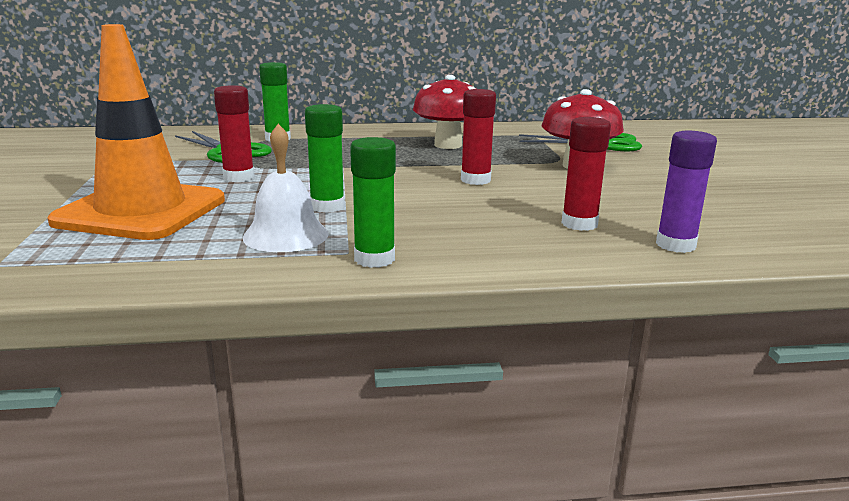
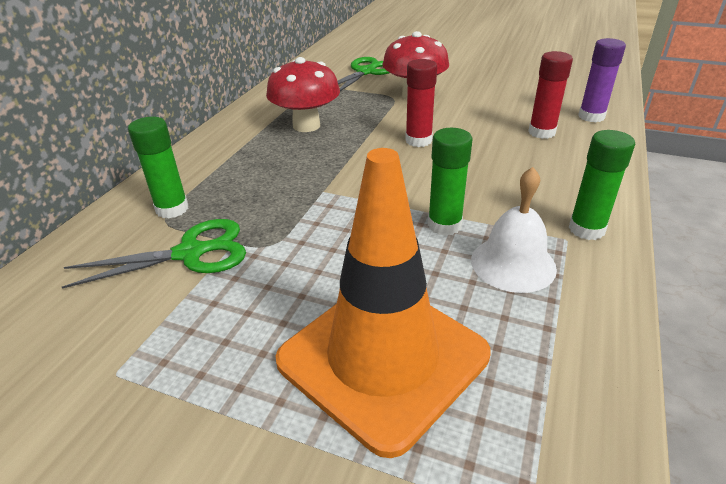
camera: 60 degrees left, 15 degrees up
(239, 177) = (305, 262): red glue stick -> none

